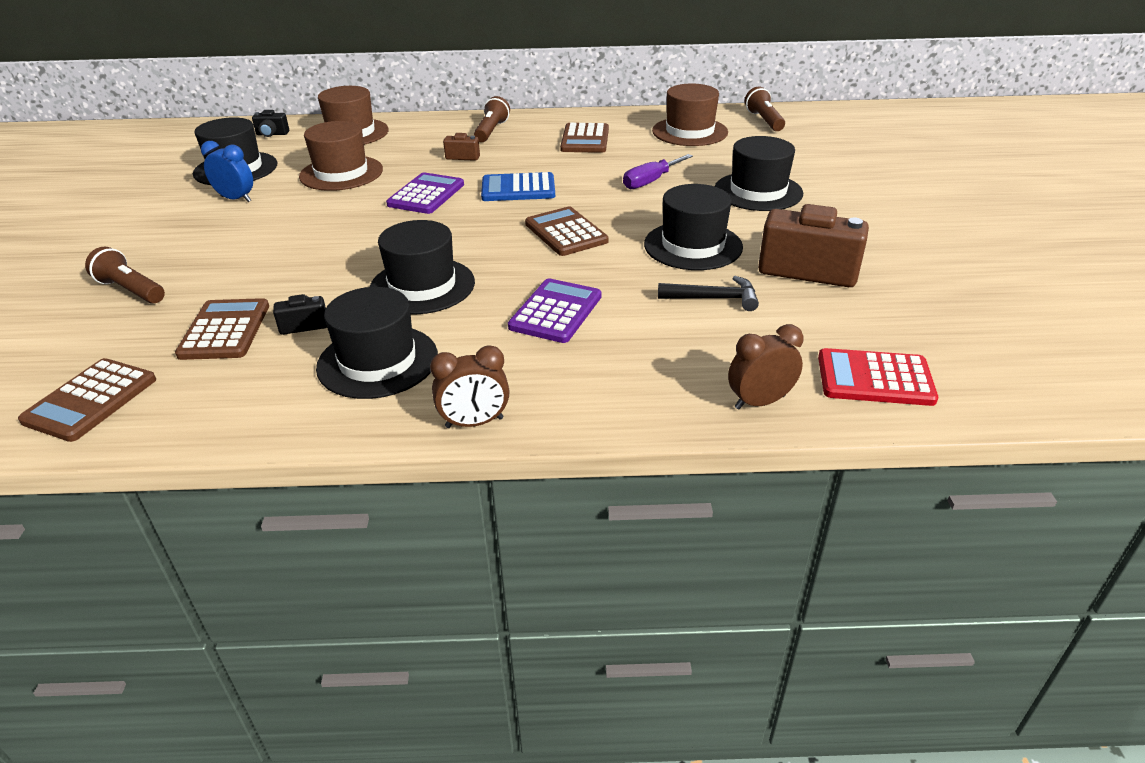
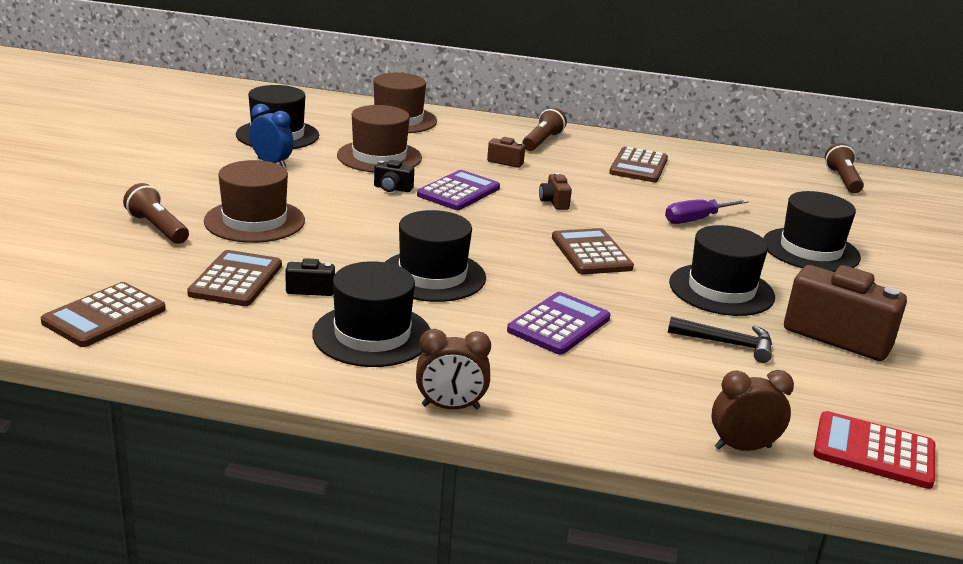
camera: 10 degrees right, 10 degrees down
(272, 134) = (320, 108): black camera -> black camera (392, 189)
(518, 188) = (554, 202): blue calculator -> brown camera
(689, 132) = (755, 177): brown hat -> brown hat (254, 221)

